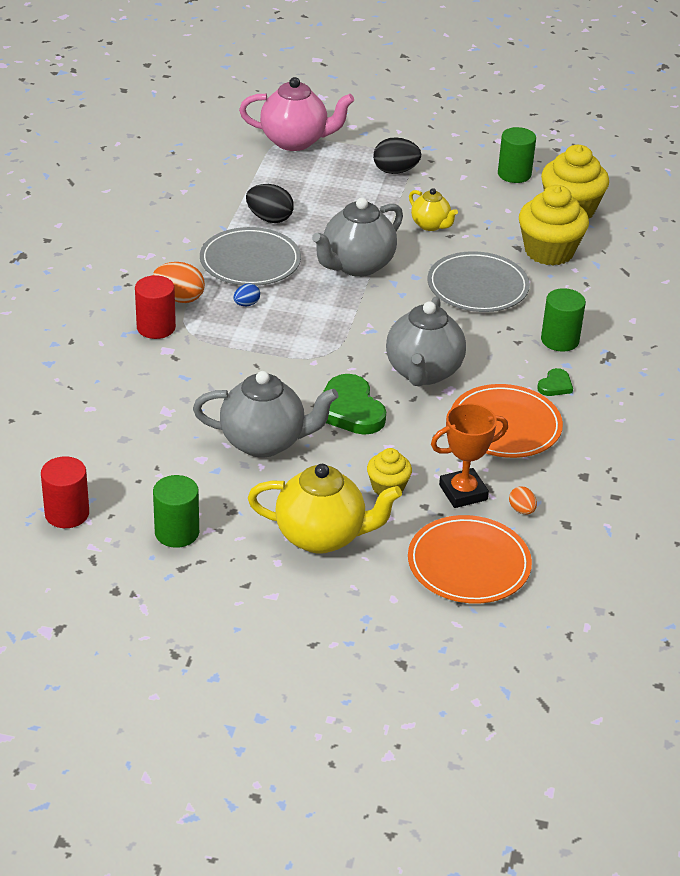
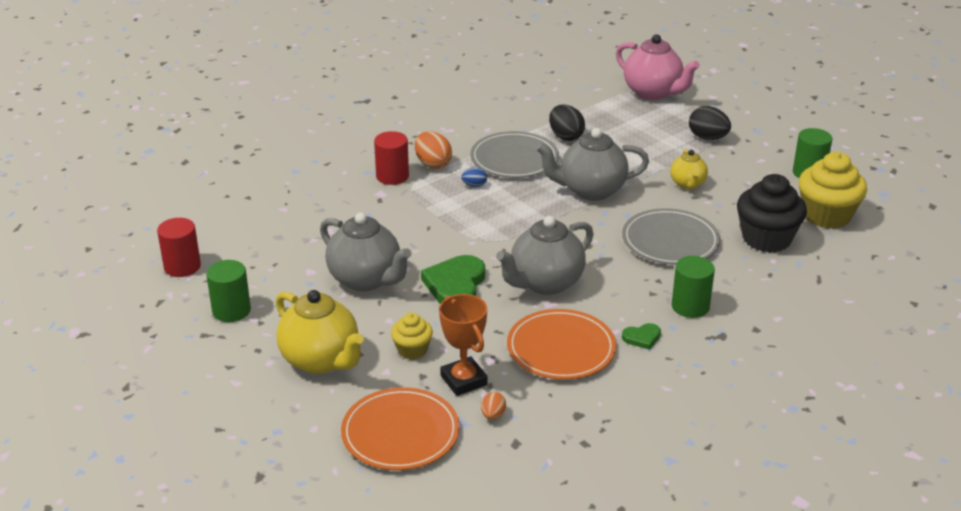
camera: 40 degrees right, 5 degrees down
(463, 492) = (464, 380): orange trophy -> orange trophy turned 45 degrees clockwise
(549, 251) = (766, 239): yellow cupcake -> black cupcake

